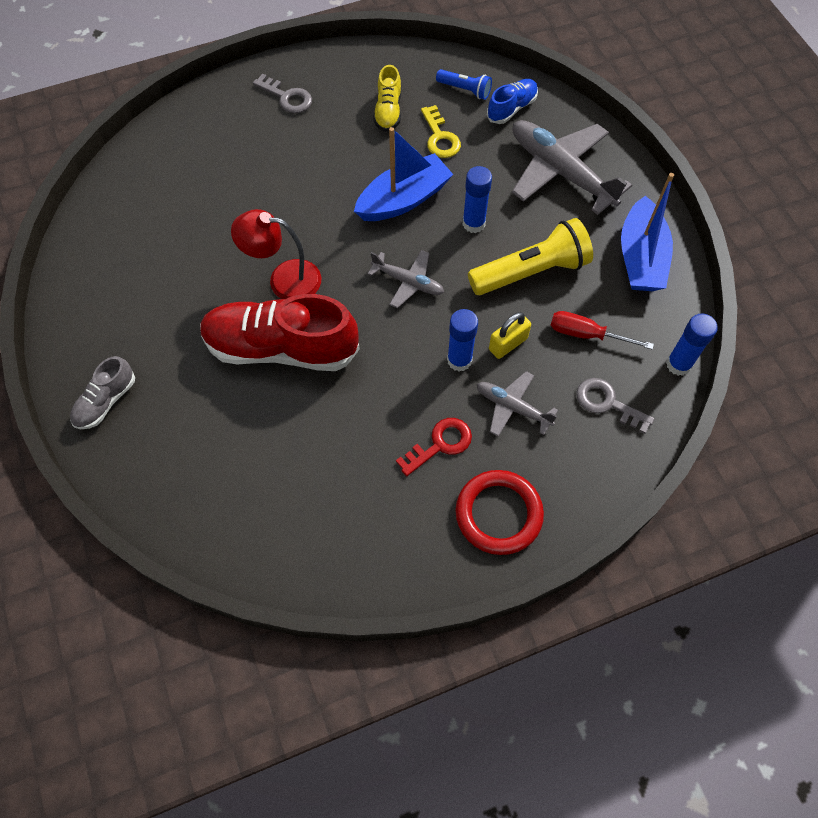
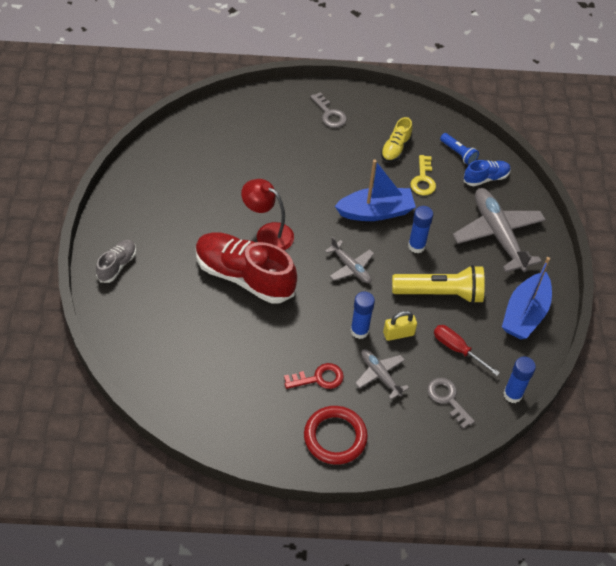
camera: 20 degrees right, 10 degrees down
(106, 401) = (117, 265): grey shoe -> grey shoe turned 150 degrees clockwise

